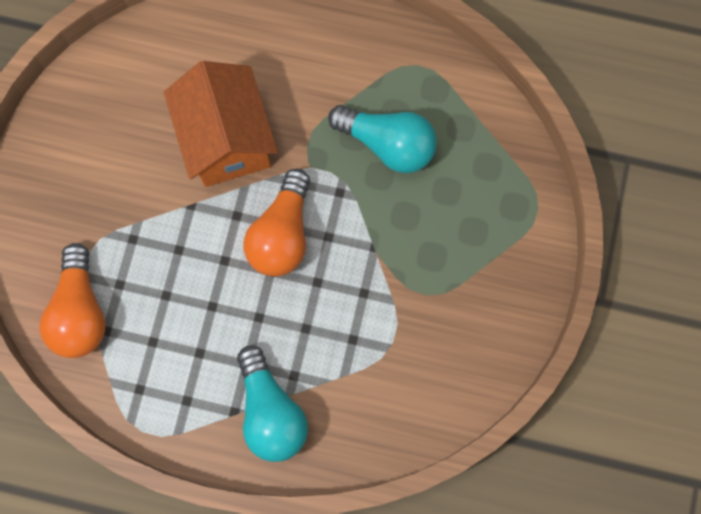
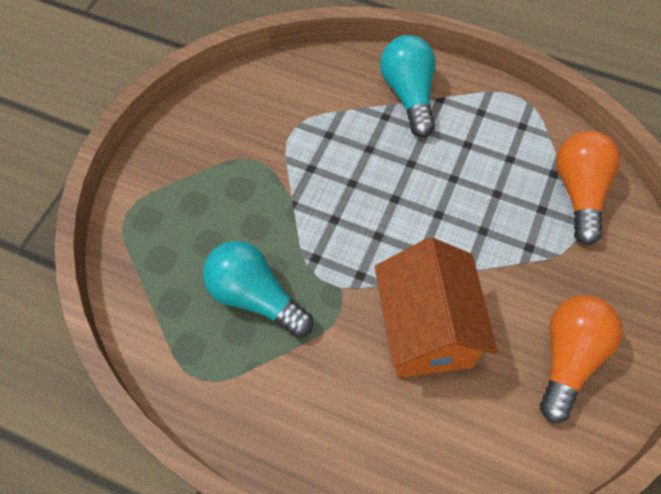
camera: 170 degrees left, 15 degrees down
(282, 234) = (379, 229): orange light bulb -> orange light bulb (568, 358)

